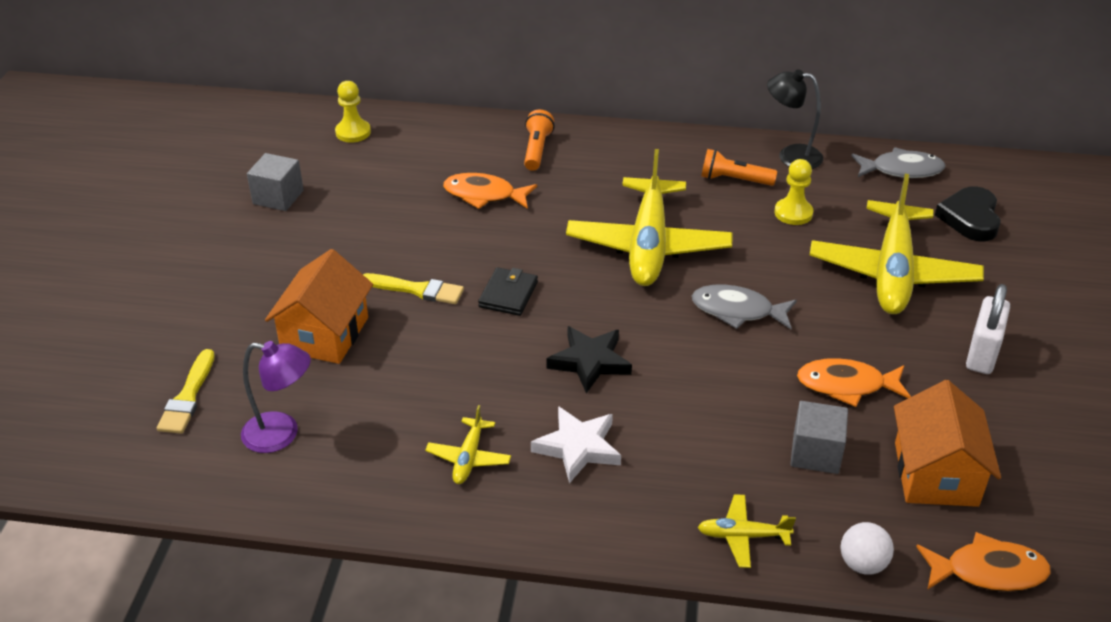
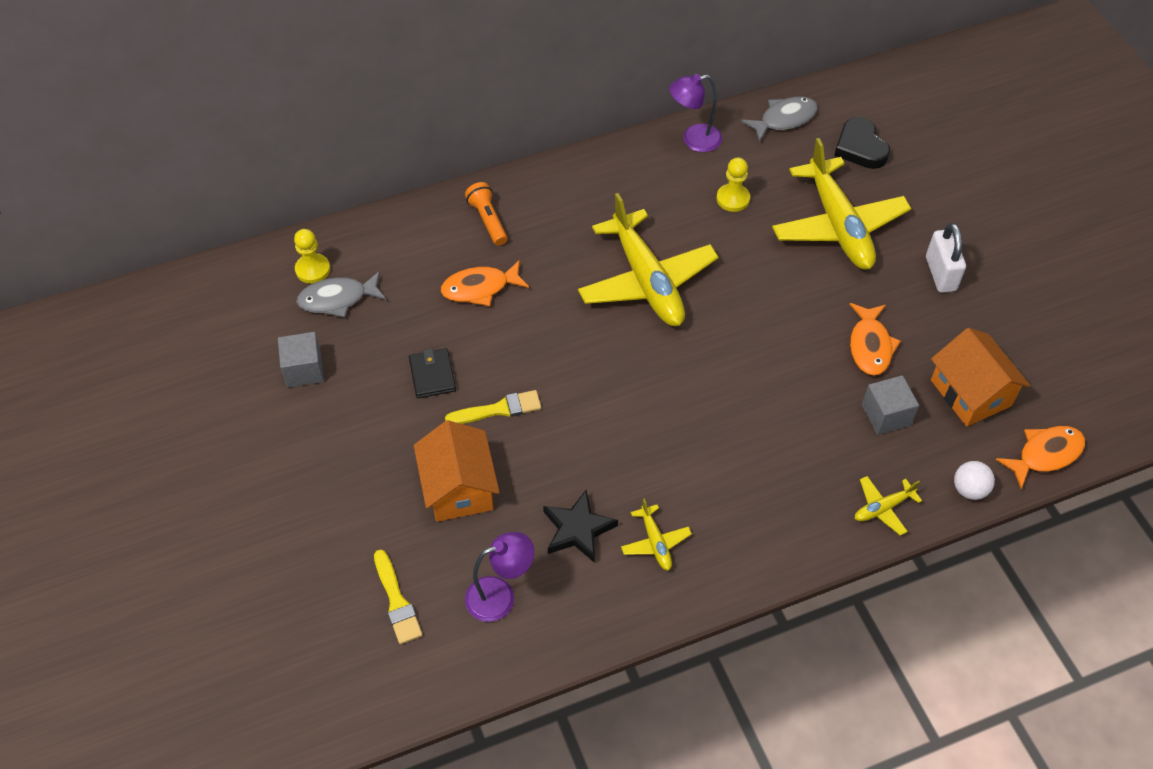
camera: 30 degrees left, 15 degrees up
(508, 294) = (574, 380): black wallet -> black wallet (432, 375)
(578, 448) = (725, 493): white star -> none
(590, 362) = (680, 413): black star -> black star (578, 529)
(734, 180) = (667, 184): orange flashlight -> none
(737, 311) = (753, 314): grey fish -> grey fish (337, 299)
(790, 156) = (693, 140): black lamp -> purple lamp
(846, 385) = (870, 346): orange fish -> orange fish turned 60 degrees counterclockwise

